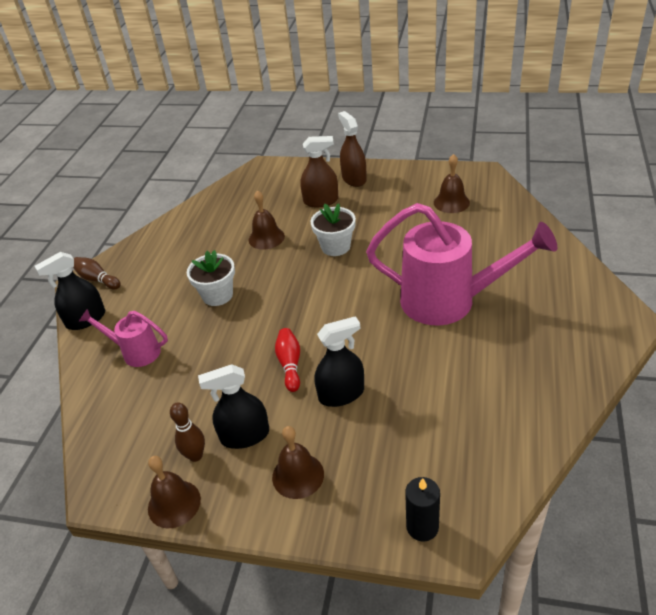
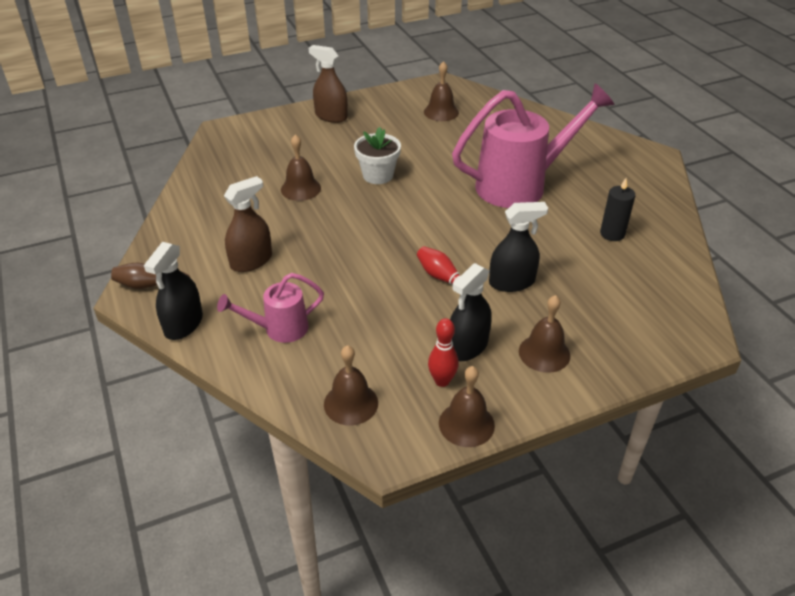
camera: 40 degrees left, 0 degrees up
(118, 438) = (351, 403): none -> brown bell
(195, 456) = (442, 381): brown bowling pin -> red bowling pin
(217, 295) = (308, 251): white flower pot -> none
(321, 201) = (320, 143): brown spray bottle -> brown spray bottle (251, 261)
(341, 394) = (512, 282): black spray bottle -> black spray bottle turned 45 degrees clockwise
(422, 527) = (669, 341): black candle -> black candle (612, 234)

